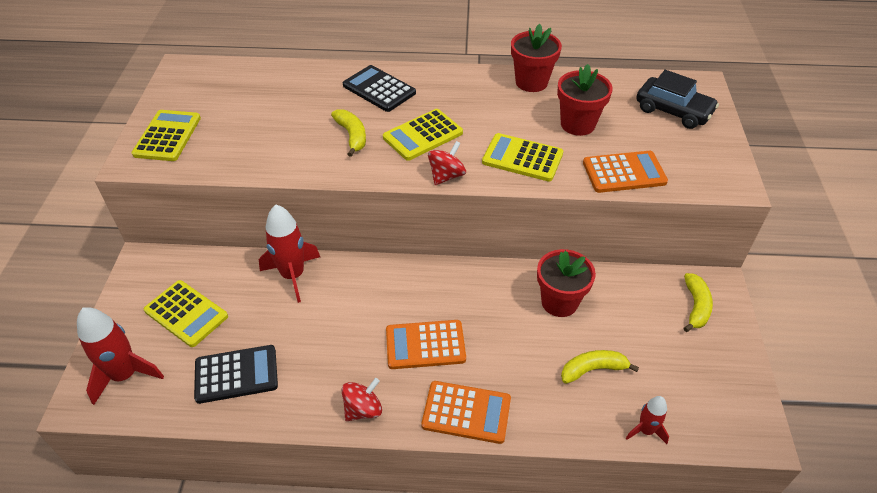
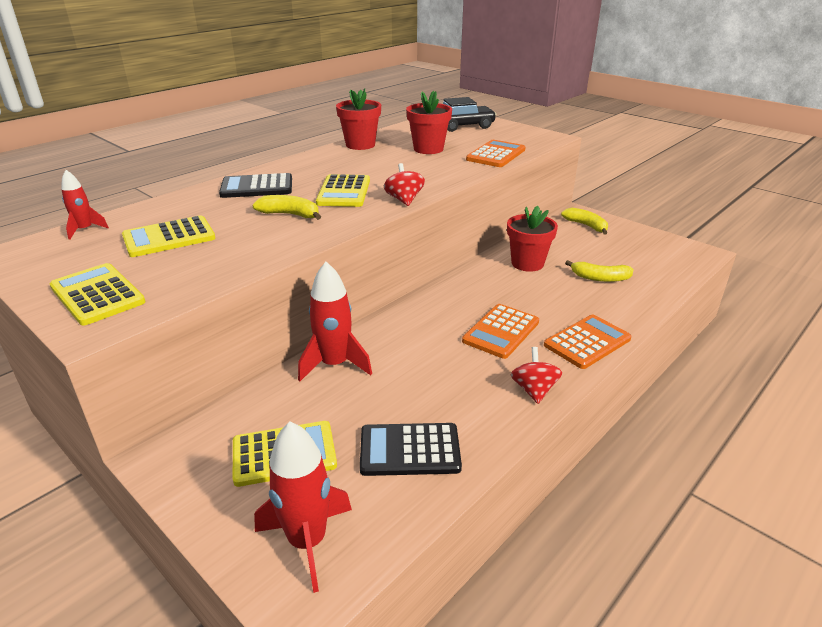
camera: 50 degrees left, 15 degrees down
(236, 374) = (410, 450): black calculator -> black calculator turned 120 degrees counterclockwise
(522, 158) = (431, 173): yellow calculator -> yellow calculator (169, 237)
(593, 369) = (600, 278): yellow banana -> yellow banana turned 105 degrees counterclockwise
(645, 430) = (667, 283): red rocket -> red rocket (85, 230)

